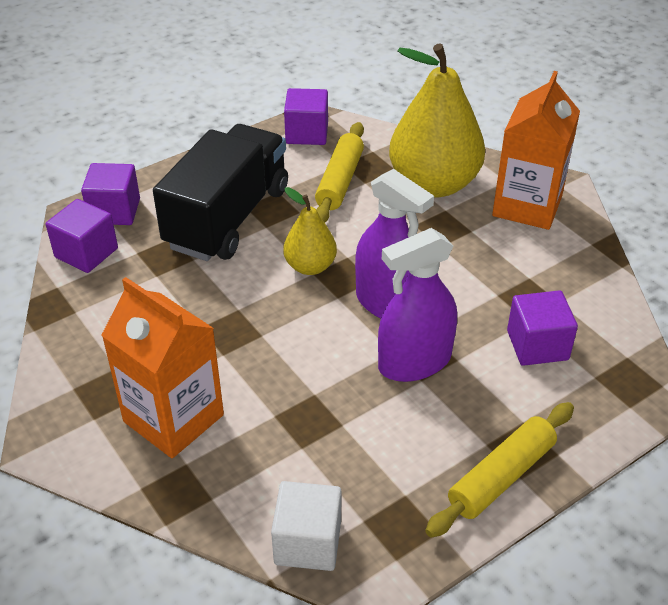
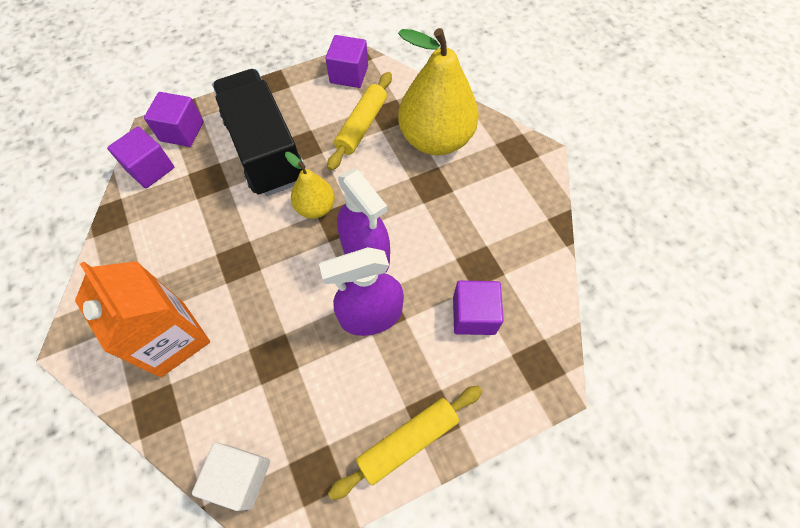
camera: 10 degrees right, 20 degrees up
(228, 218) = (265, 150): black truck -> black truck turned 60 degrees counterclockwise
(527, 206) = (505, 172): orange carton -> none

